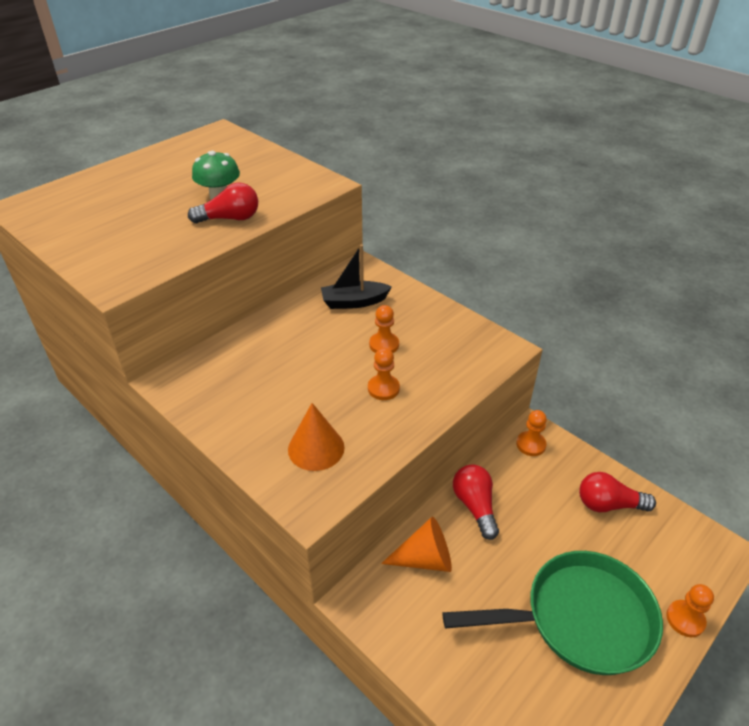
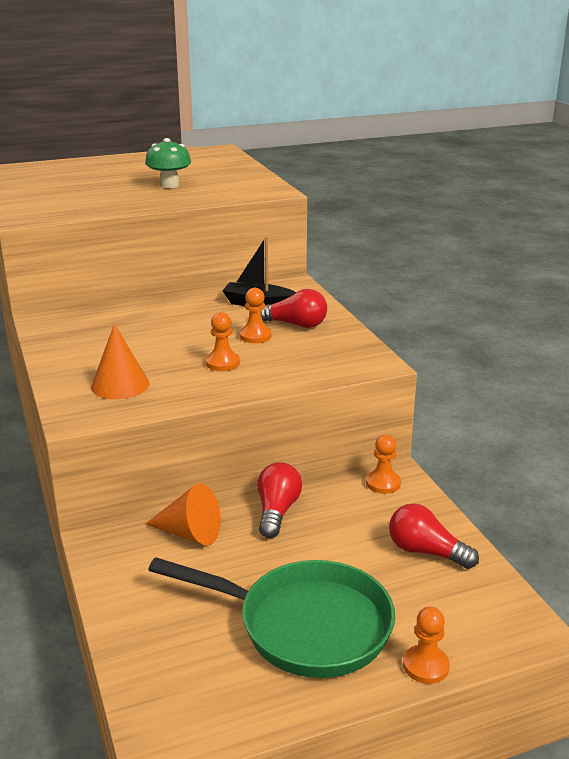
camera: 25 degrees right, 15 degrees down
(230, 219) = (161, 198): red light bulb -> red light bulb (295, 325)

